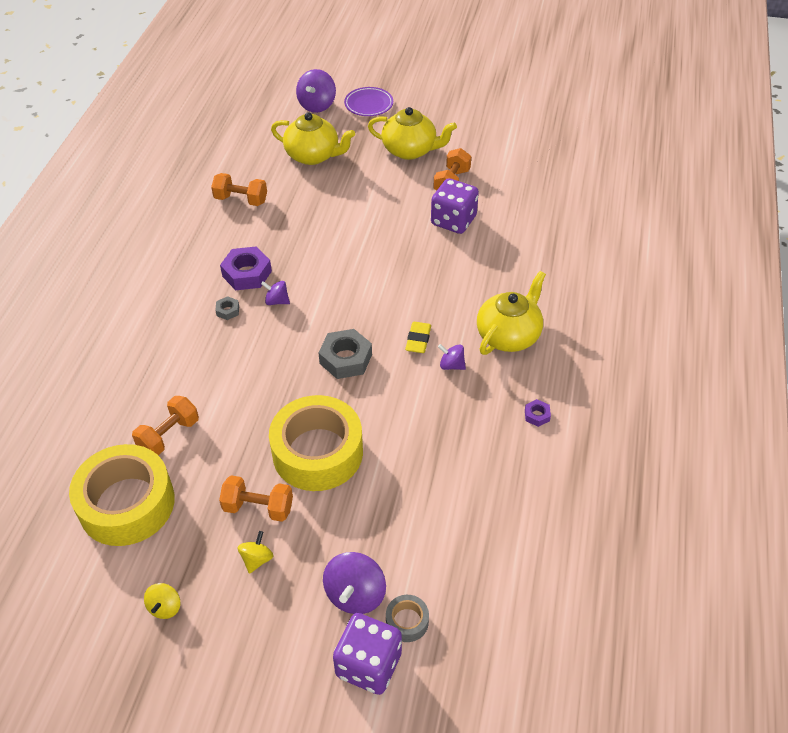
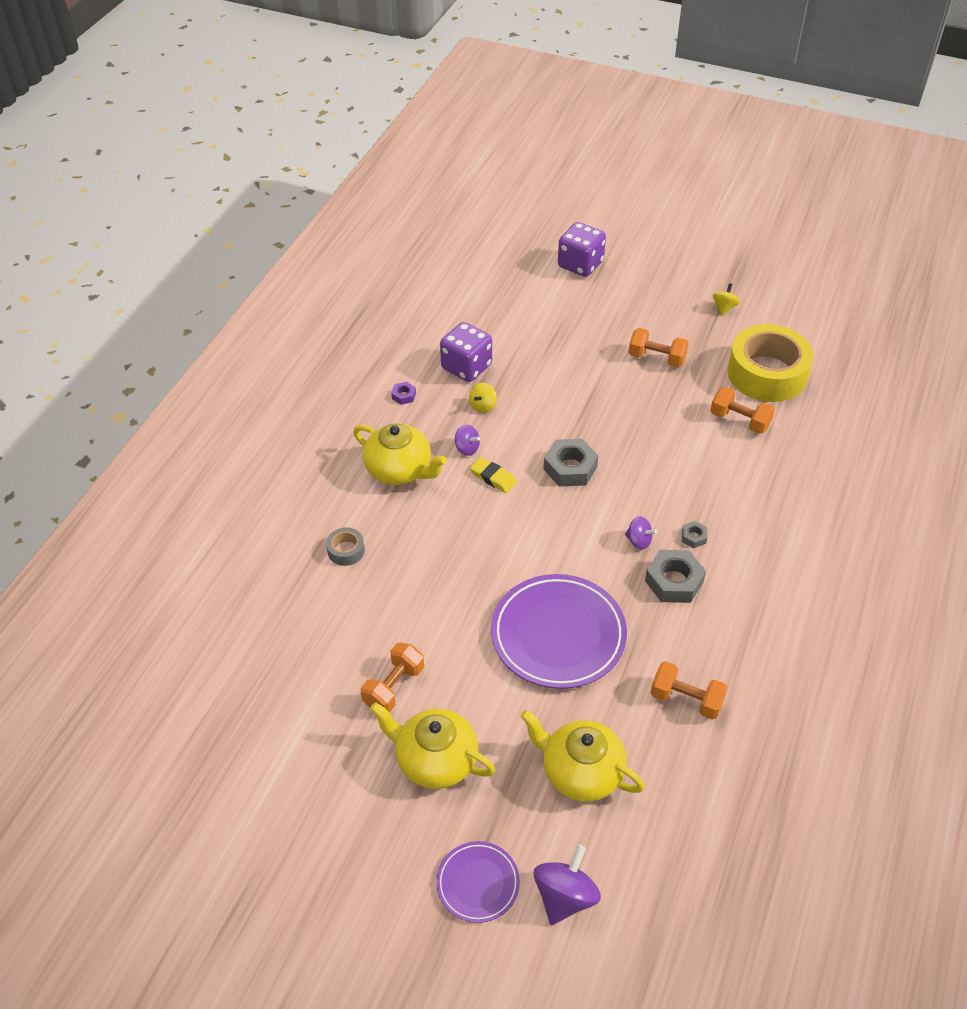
camera: 170 degrees left, 0 degrees up
(169, 435) = (739, 420): orange dumbbell -> orange dumbbell turned 75 degrees clockwise
(247, 273) = (674, 581): purple nut -> grey nut
(257, 559) = (657, 326): yellow spinning top -> yellow spinning top (483, 406)
(317, 452) = (605, 391): yellow tape -> none
(338, 226) = (558, 635): none -> purple plate
(355, 594) = (584, 299): purple spinning top -> none
(407, 621) = (550, 281): grey tape -> grey tape (346, 550)
(418, 340) = (493, 477): yellow eraser -> yellow eraser turned 75 degrees counterclockwise
(453, 221) = (411, 622): purple dice -> purple dice (466, 367)
(509, 335) = (400, 470): yellow teapot -> yellow teapot turned 105 degrees counterclockwise

